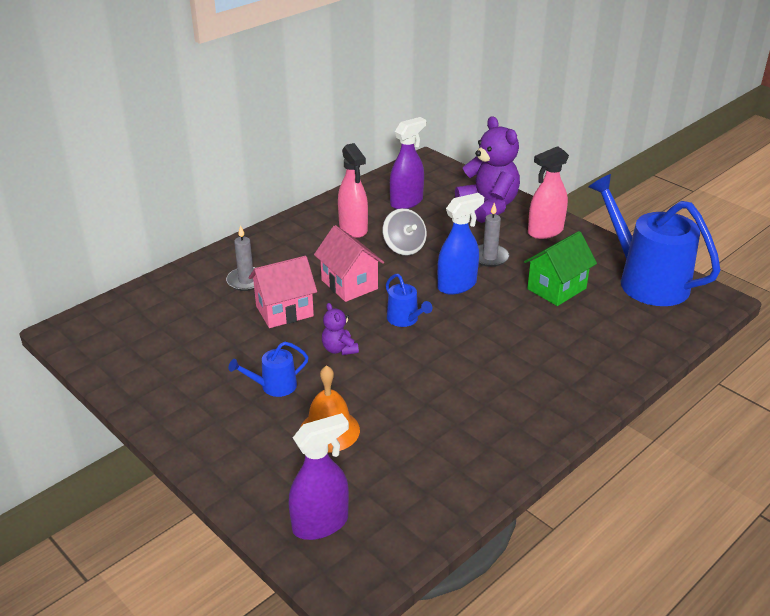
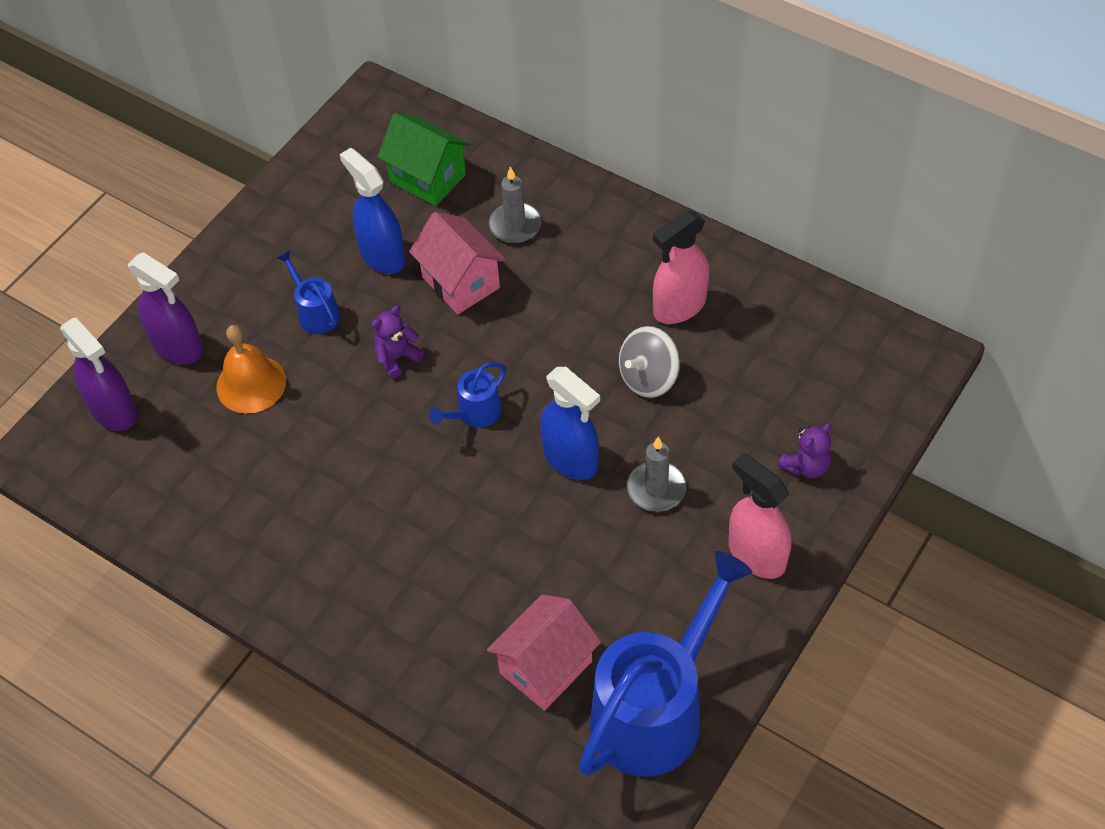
camera: 80 degrees right, 20 degrees up
(236, 345) = (382, 255): none -> blue spray bottle
(349, 284) = (537, 335): pink house -> pink house (546, 667)
(406, 202) = (780, 355): purple spray bottle -> purple spray bottle (178, 347)
(488, 207) = (806, 466): purple teddy bear -> purple teddy bear, size x0.48
(556, 289) = (597, 586): green house -> green house (427, 178)

